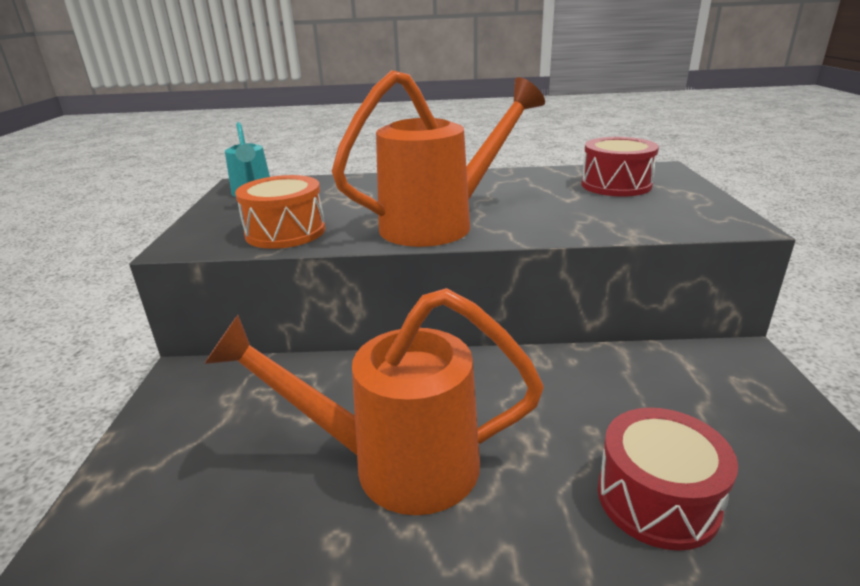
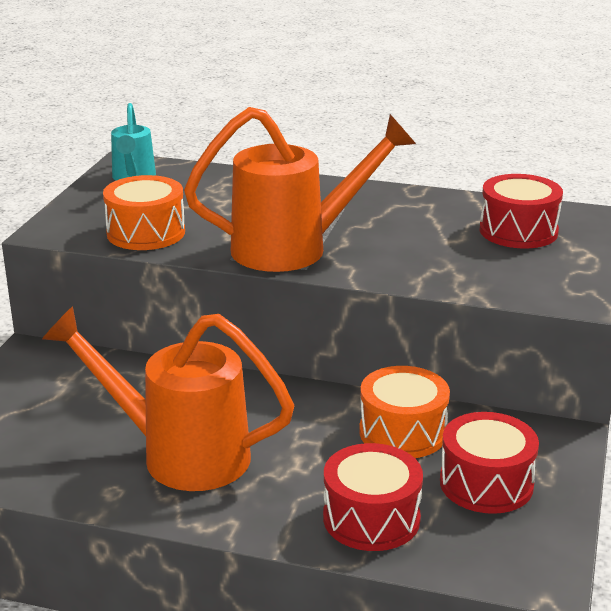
camera: 15 degrees right, 0 degrees up
(604, 383) = (402, 432): none -> orange drum
(729, 422) = (486, 483): none -> red drum

